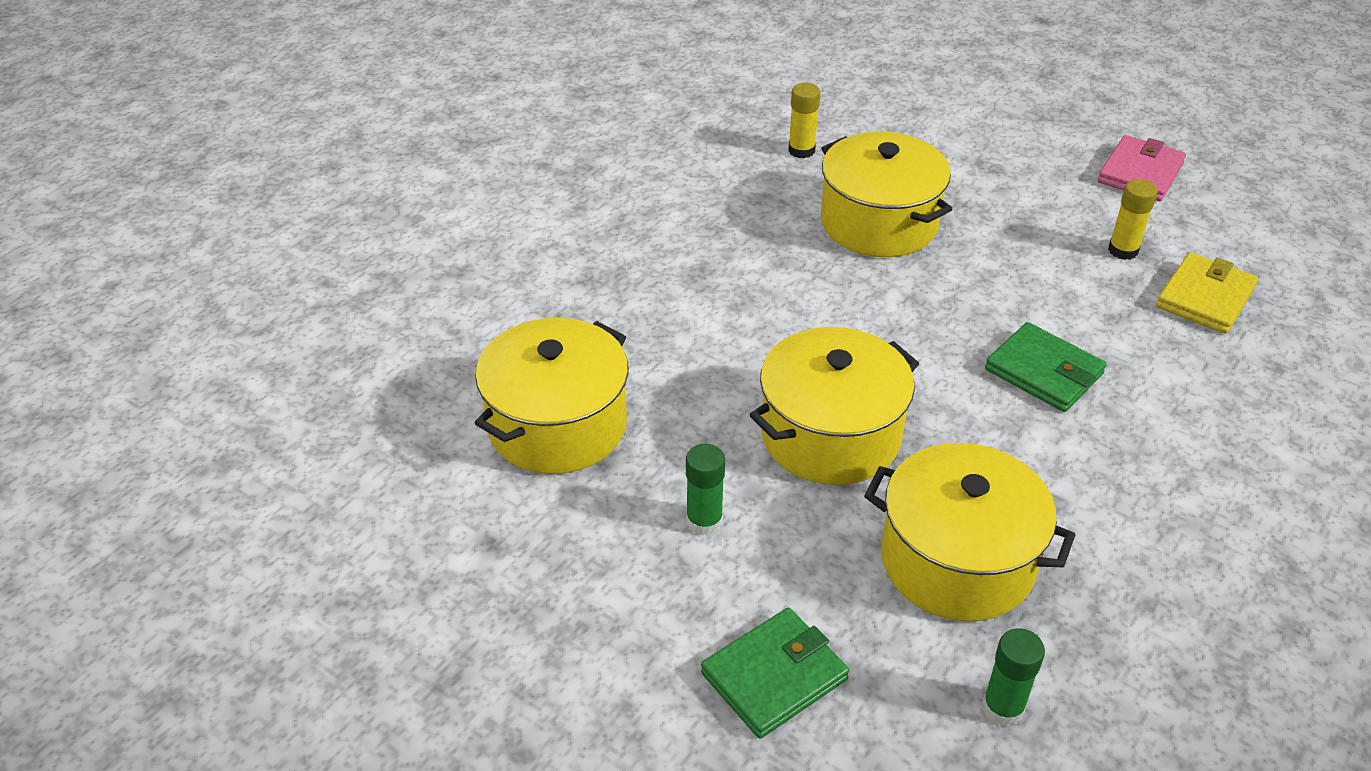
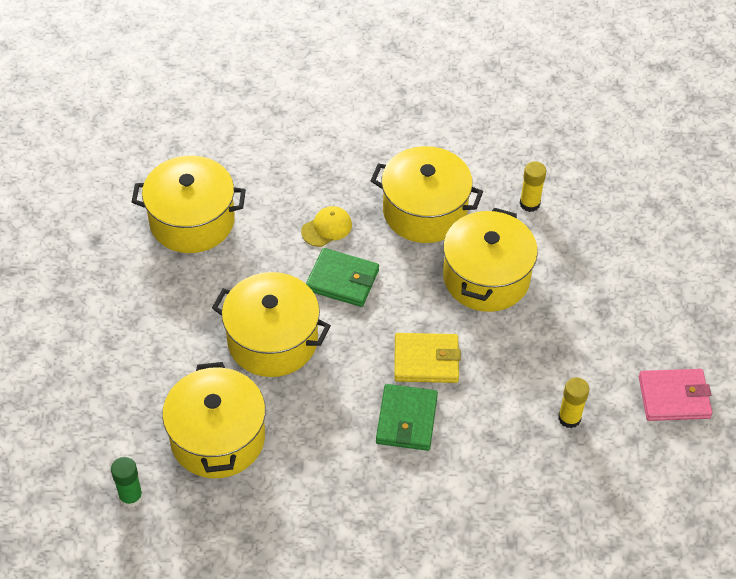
camera: 55 degrees right, 10 degrees up
(690, 310) = (327, 228): none -> yellow cap
(704, 521) = (169, 316): green glue stick -> none
(740, 225) = (424, 211): none -> yellow pot
(774, 676) = (89, 393): green wallet -> green wallet (342, 280)
(1204, 297) = (554, 481): yellow wallet -> yellow wallet (426, 360)

